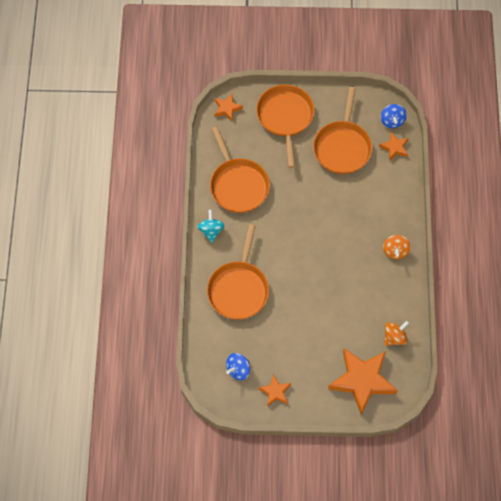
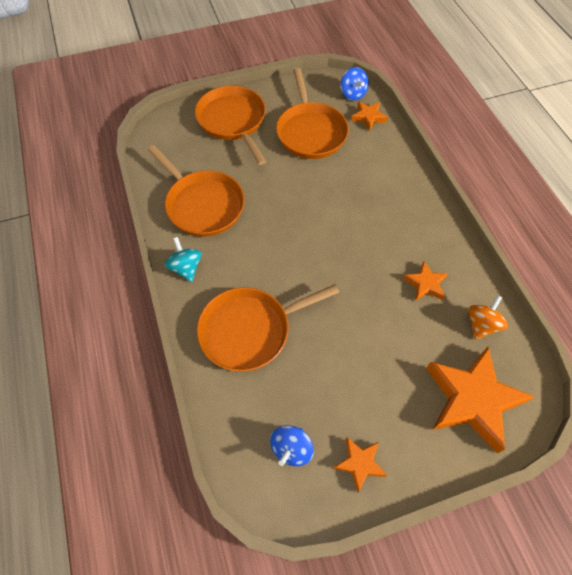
camera: 20 degrees left, 5 degrees down
(227, 108) = (161, 130): orange star -> orange star (425, 284)
(238, 289) = (249, 330): orange pan -> orange pan turned 75 degrees clockwise
(395, 251) = (426, 221): orange spinning top -> none

